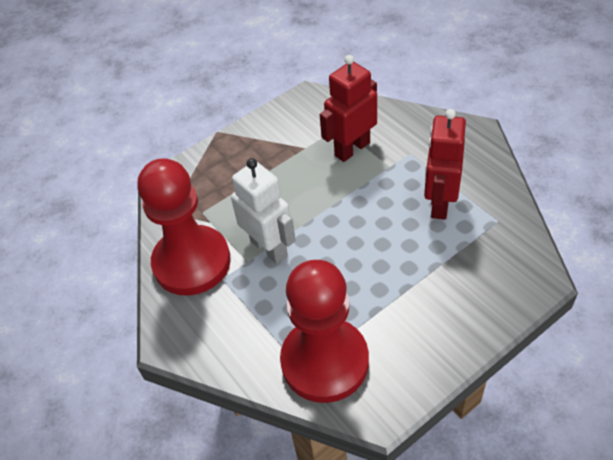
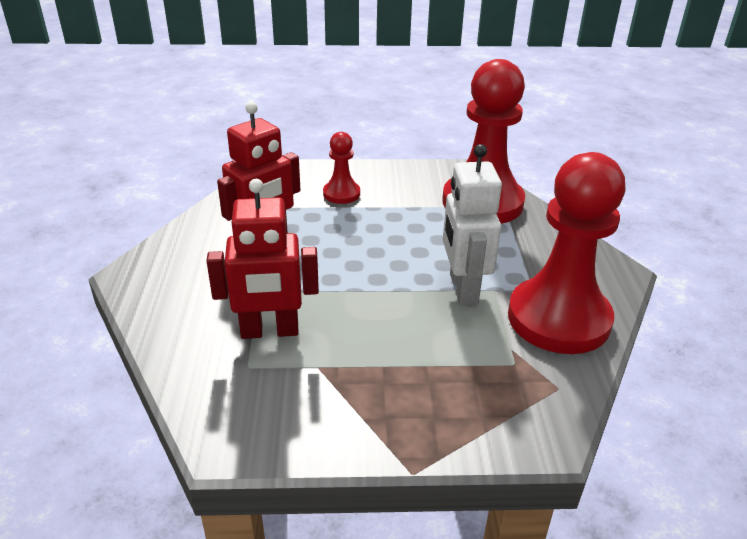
camera: 150 degrees left, 15 degrees down
(448, 288) = (341, 194): none -> red pawn

